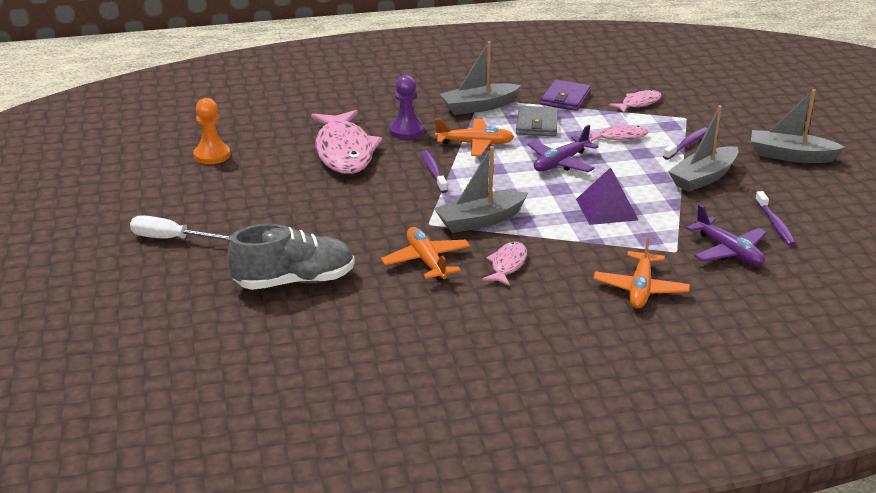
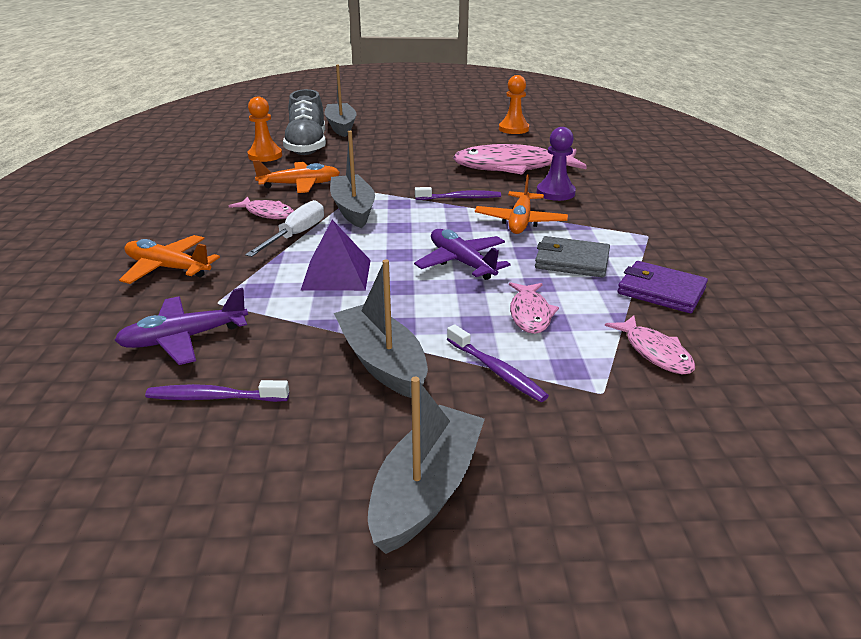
camera: 100 degrees right, 0 degrees up
(171, 239) = (389, 120): white screwdriver -> white screwdriver (296, 235)
(335, 305) = (265, 156): none -> orange pawn
(479, 107) = (622, 232): grey boat -> grey boat (341, 127)

